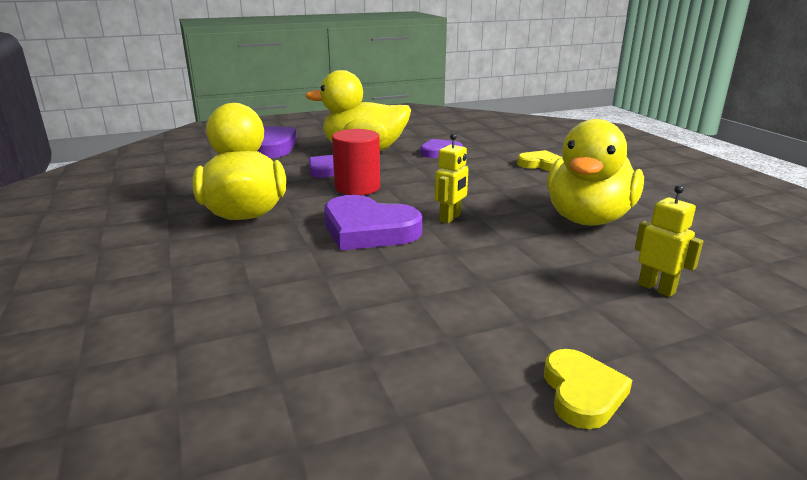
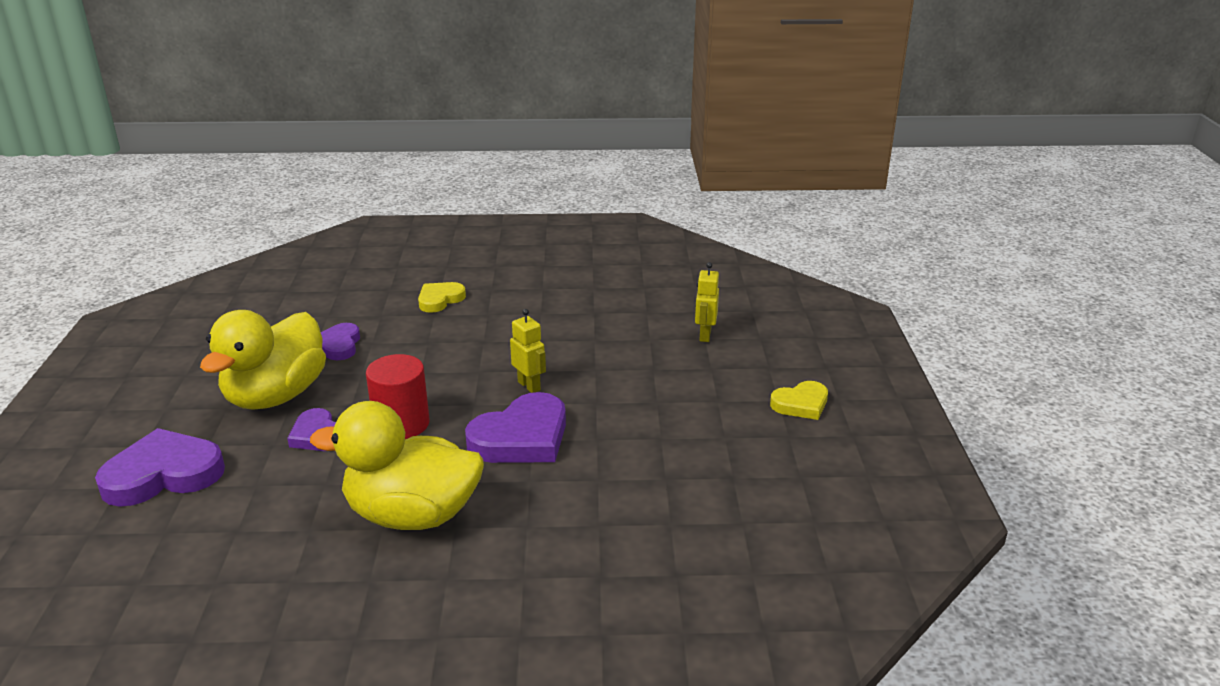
camera: 70 degrees left, 5 degrees up
(582, 393) = (801, 404): yellow heart -> yellow heart turned 135 degrees clockwise
(588, 219) = (581, 320): yellow duck -> none
(656, 288) = (704, 335): yellow robot -> yellow robot turned 60 degrees counterclockwise

